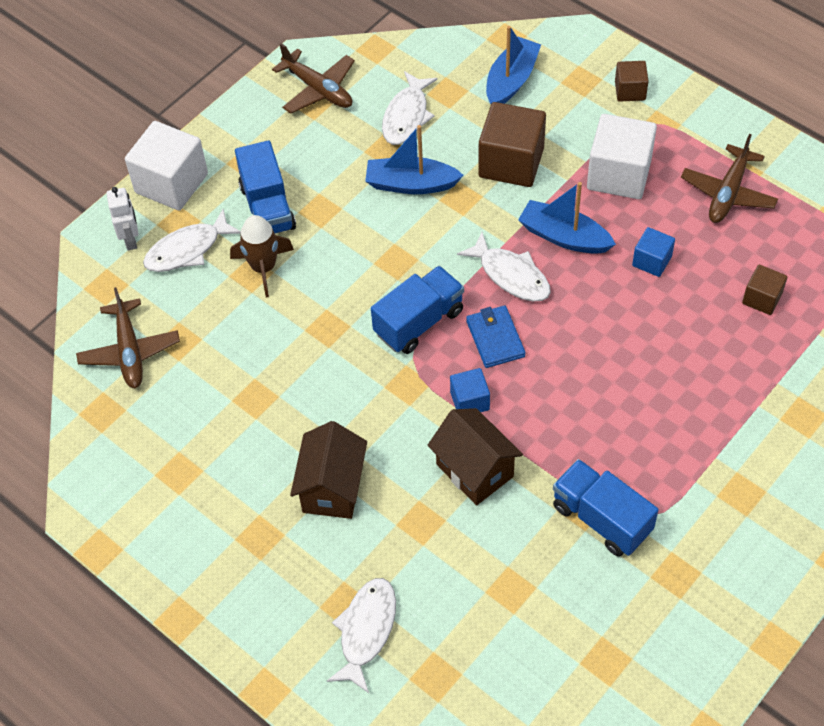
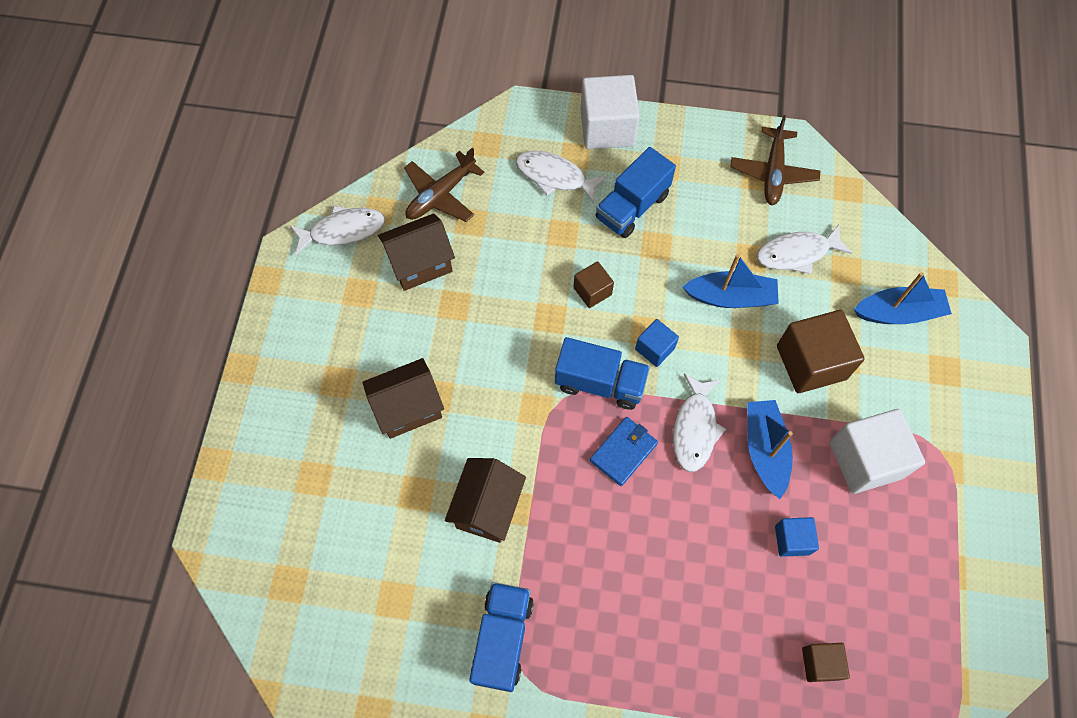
camera: 55 degrees right, 10 degrees up
(131, 240) = (537, 134): white robot -> none
(190, 405) = (420, 264): none -> brown house
(263, 267) = (574, 238): brown rocket -> none
(366, 631) = (299, 507): white fish -> white fish (343, 230)
(411, 184) = (730, 297): blue boat -> blue boat turned 120 degrees clockwise
(470, 401) = (550, 466): blue cube -> blue cube (655, 348)
(630, 91) = (966, 418): brown cube -> brown cube (592, 291)
(728, 193) = (917, 569): brown plane -> none

